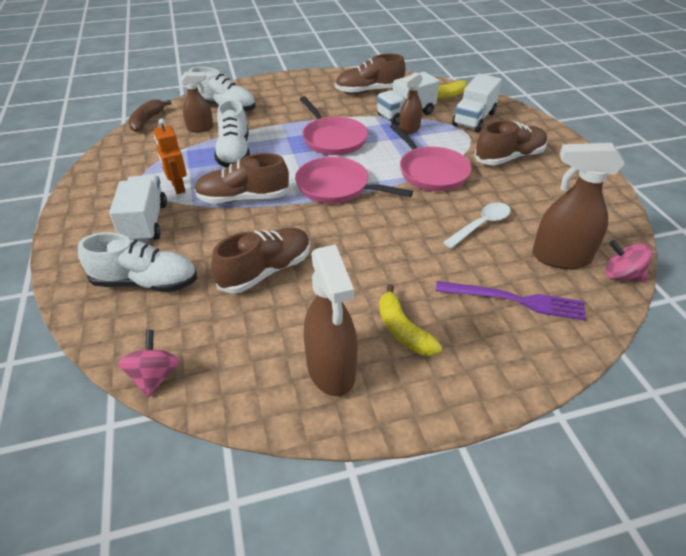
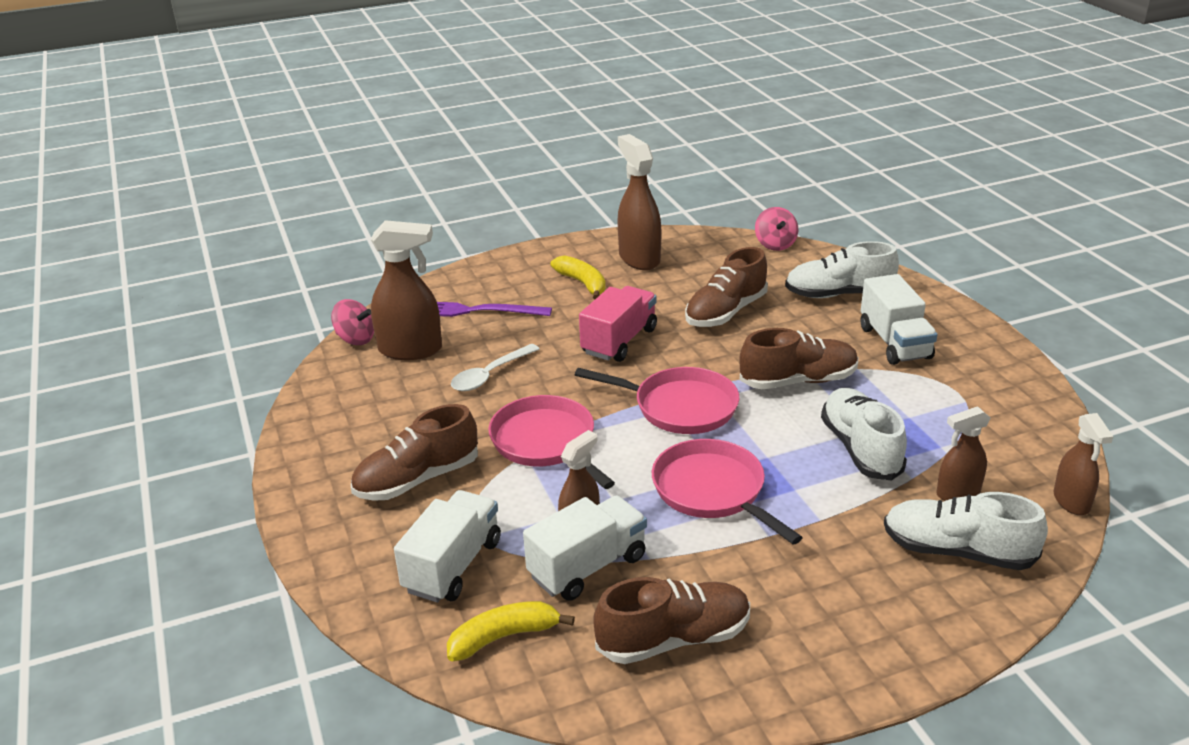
camera: 175 degrees right, 10 degrees down
(147, 121) = (1071, 501): brown banana -> brown spray bottle
(178, 187) = (897, 387): orange robot -> none
(372, 248) = (619, 341): none -> pink truck

